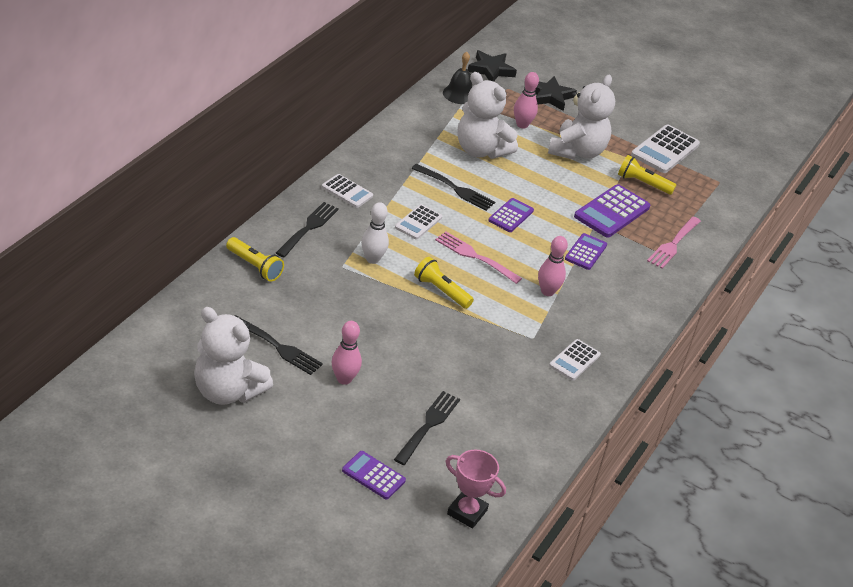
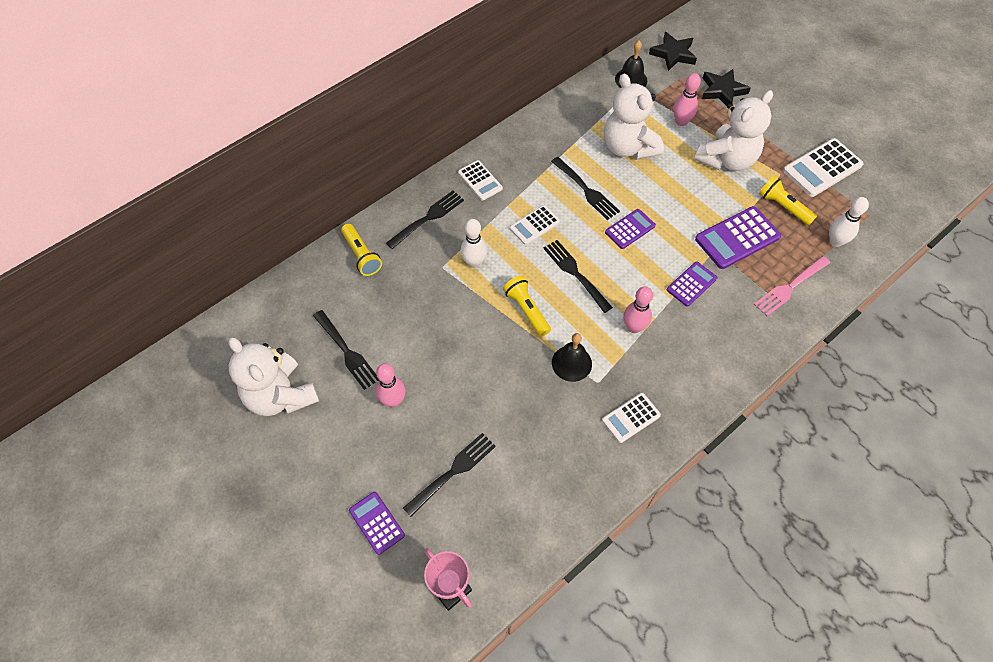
camera: 25 degrees right, 20 degrees up
(475, 256) = (575, 273): pink fork -> black fork
(502, 326) = (571, 363): none -> black bell
(698, 205) = (835, 241): none -> white bowling pin

